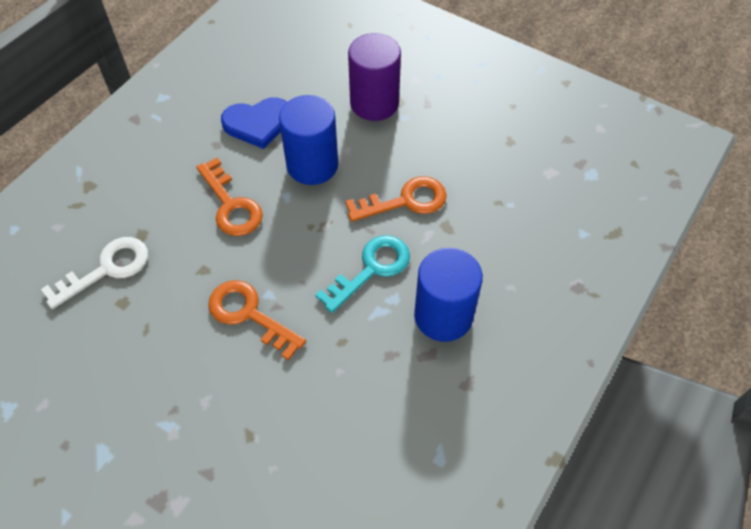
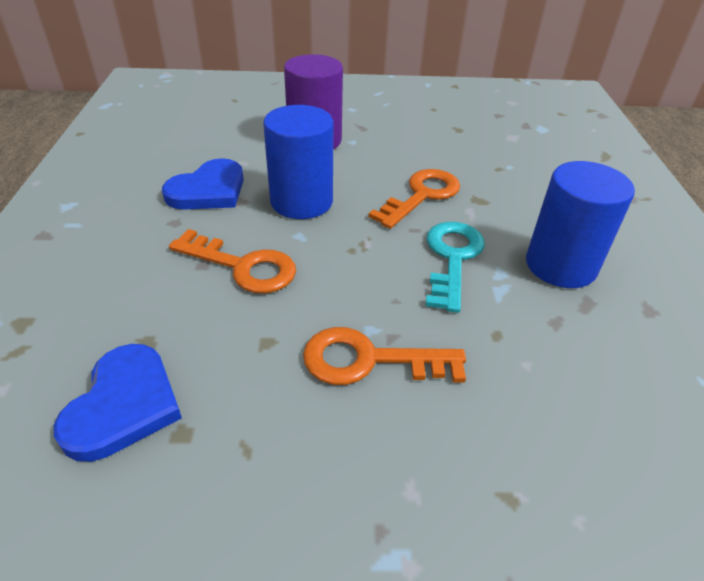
camera: 35 degrees left, 15 degrees down
(106, 269) = (123, 405): white key -> blue heart

